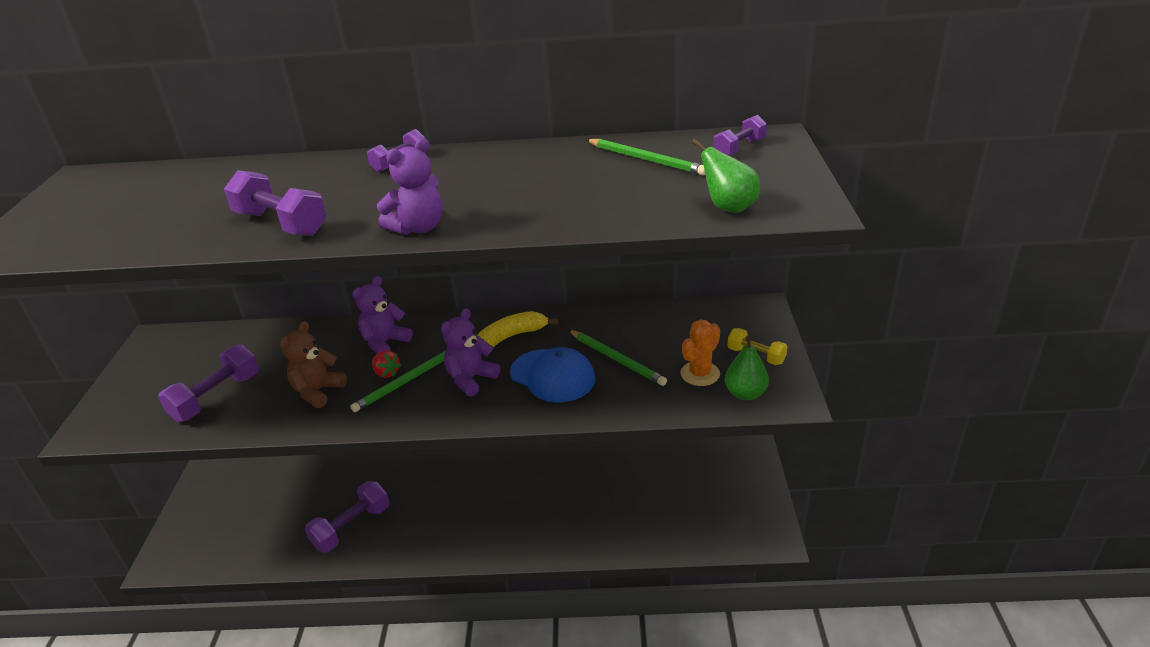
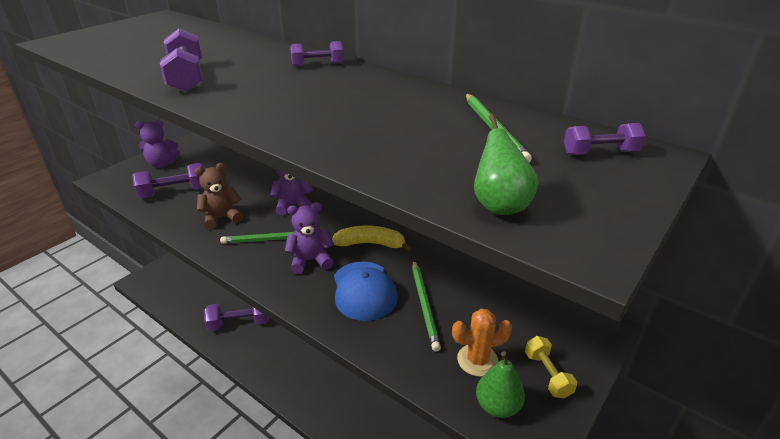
camera: 35 degrees right, 0 degrees up
(386, 373) = (269, 227): red strawberry -> none
(418, 228) = (246, 113): purple teddy bear -> purple teddy bear (162, 164)

